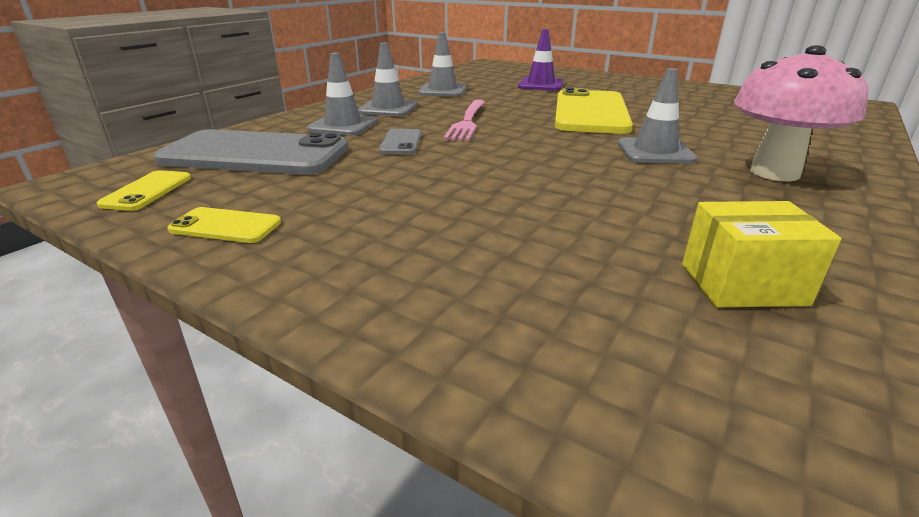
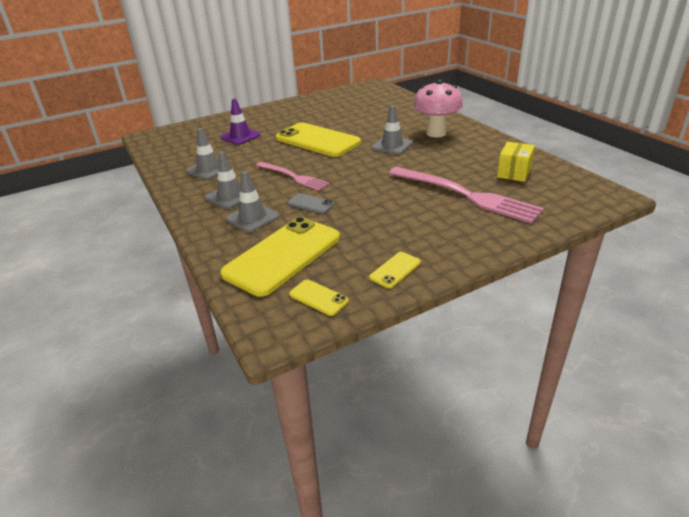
camera: 60 degrees left, 5 degrees up
(255, 154) = (283, 255): grey phone -> yellow phone
(549, 242) = (466, 195): none -> pink fork

